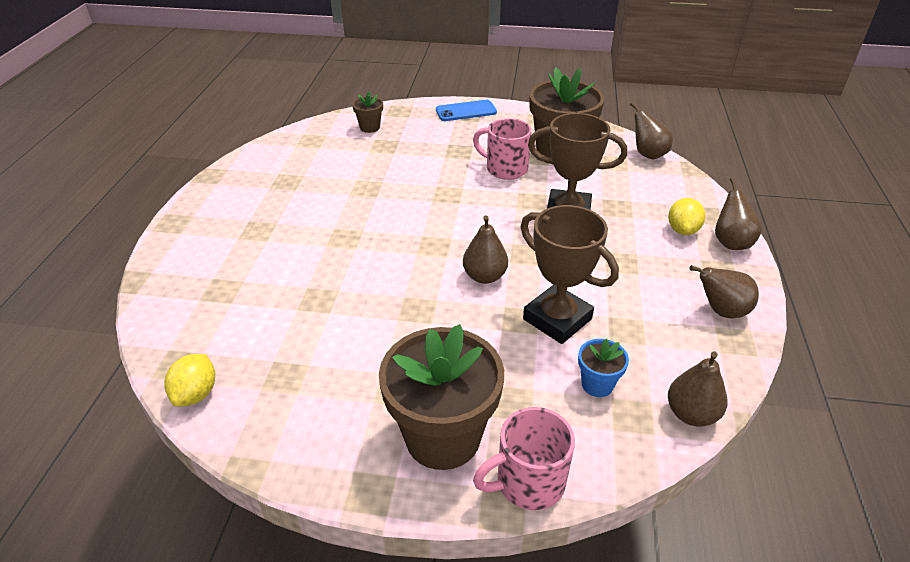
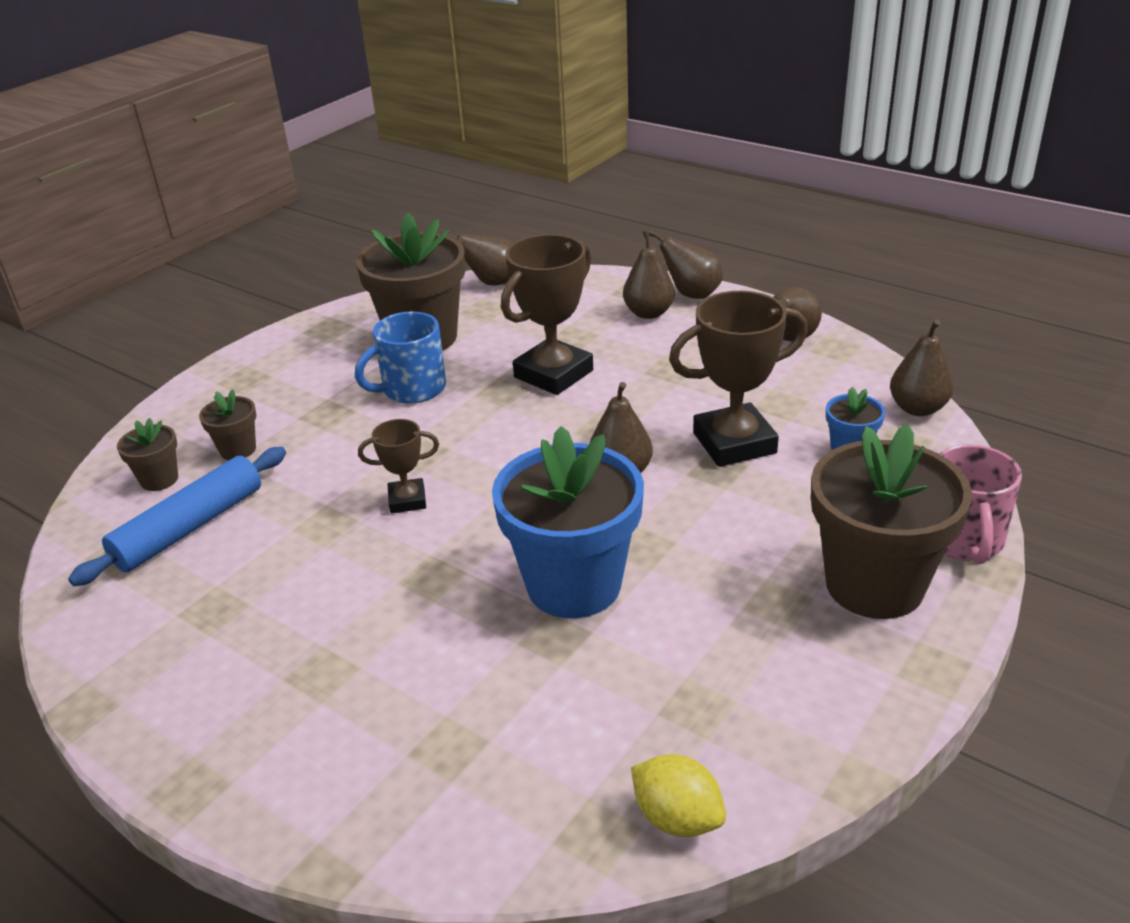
camera: 60 degrees left, 5 degrees down
(340, 150) = (190, 527): none -> blue rolling pin
(365, 292) = (574, 585): none -> blue flower pot
(403, 206) = (407, 500): none -> brown trophy
(408, 138) = (238, 449): none -> brown flower pot
(466, 111) = (231, 378): blue phone -> none
(505, 169) = (412, 389): pink mug -> blue mug
(682, 230) = (649, 313): yellow lemon -> brown pear

